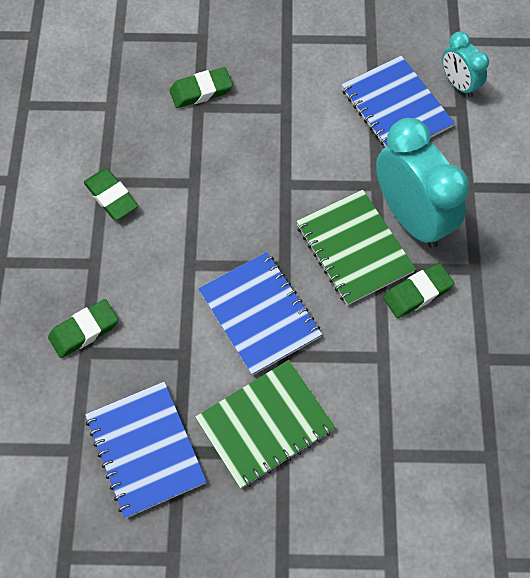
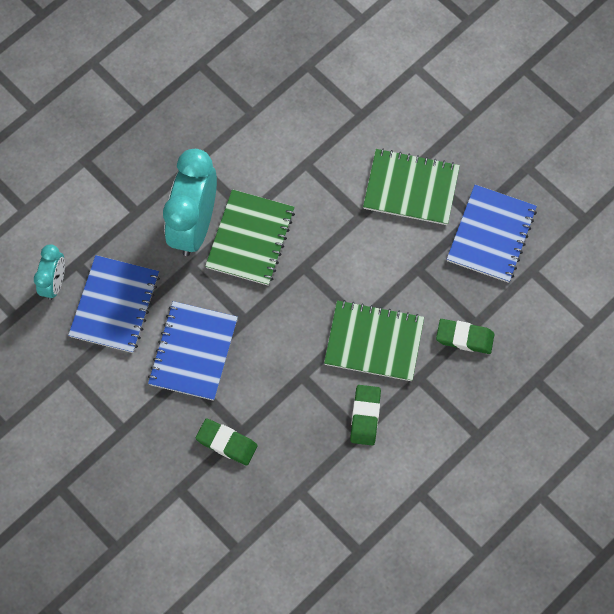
camera: 135 degrees left, 5 degrees up
(161, 258) = (374, 342): none -> green notebook
(259, 314) = (350, 252): blue notebook -> blue notebook (193, 352)
(417, 293) = (245, 179): green eraser -> none

